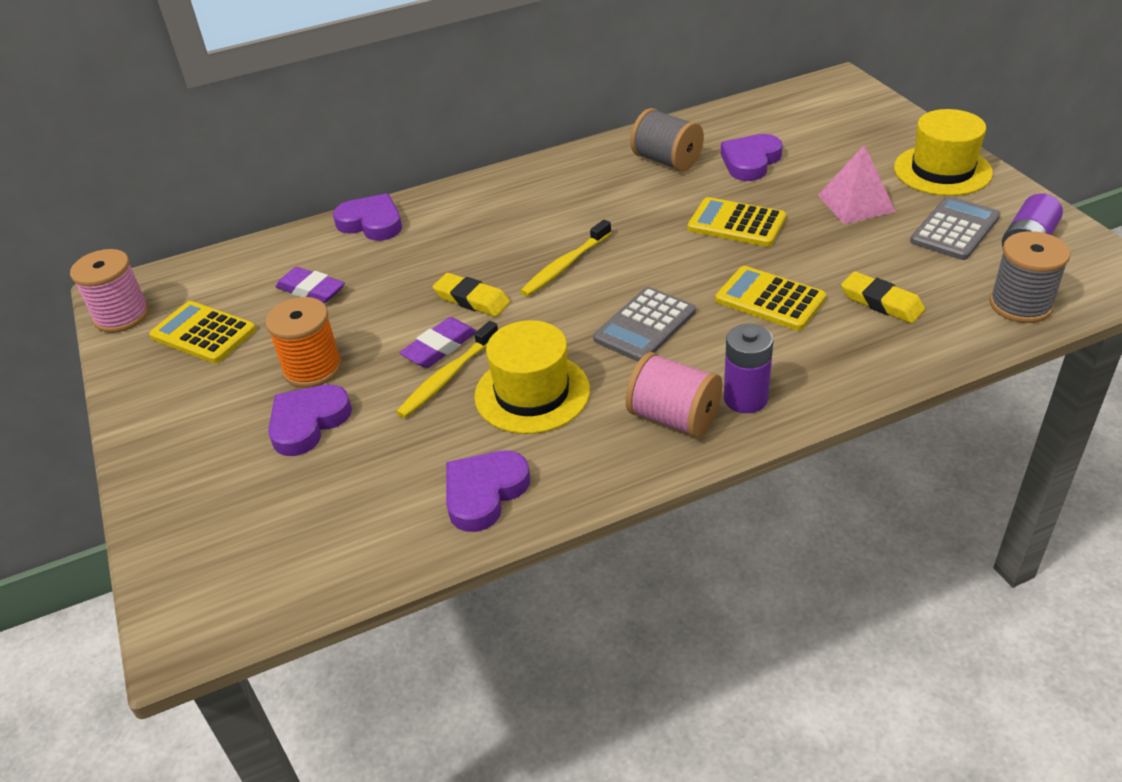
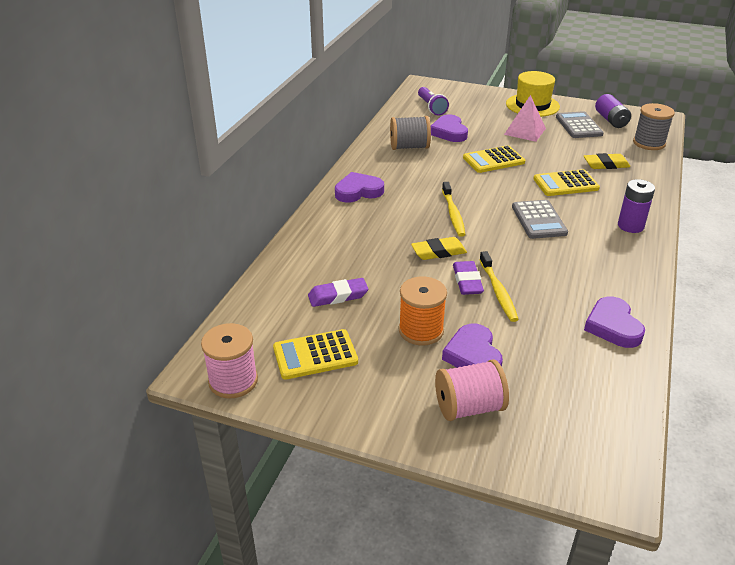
camera: 50 degrees left, 5 degrees down
(371, 223) = (304, 245): purple heart -> purple heart (358, 191)
(532, 393) = (549, 274): yellow hat -> none
(673, 418) = (621, 249): pink spool -> pink spool (469, 407)
(790, 119) = (431, 107): none -> purple flashlight

